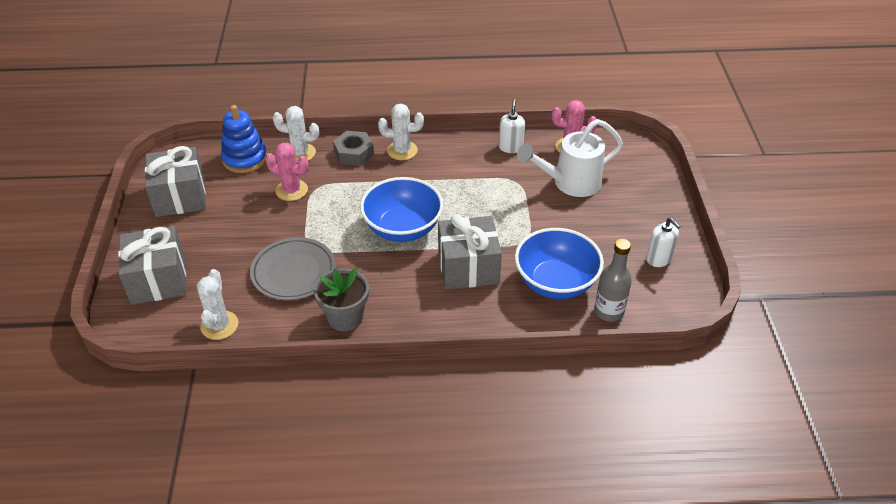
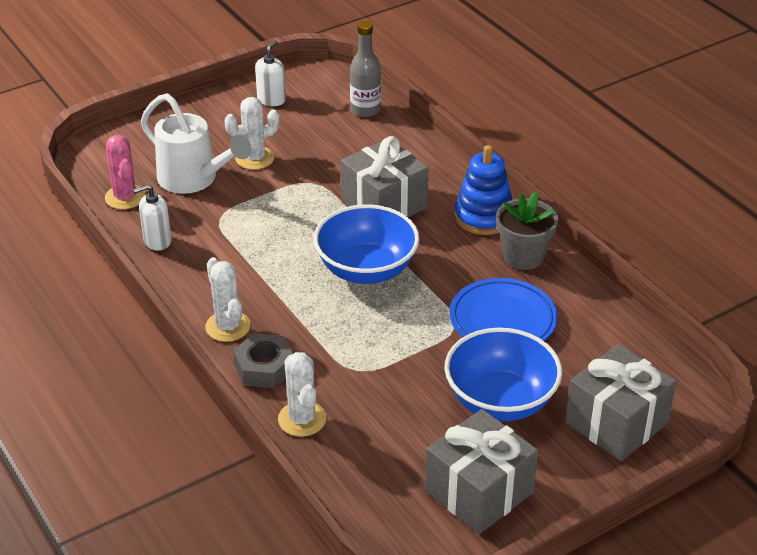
camera: 120 degrees left, 5 degrees down
(219, 325) = (620, 337): white cactus -> white cactus (255, 158)
(245, 159) = (356, 470): blue stacking toy -> blue stacking toy (483, 217)
(291, 190) = (379, 389): pink cactus -> none
(293, 272) = (502, 320): grey plate -> blue plate
(555, 282) = (356, 147): blue bowl -> blue bowl (500, 401)

